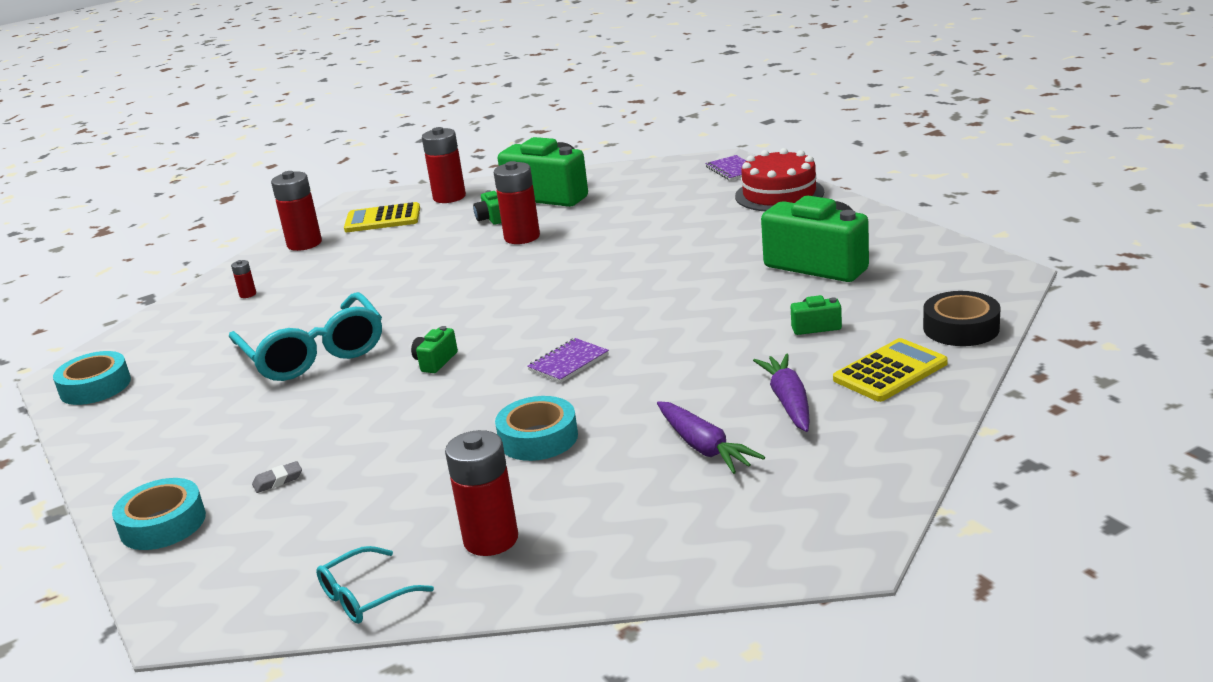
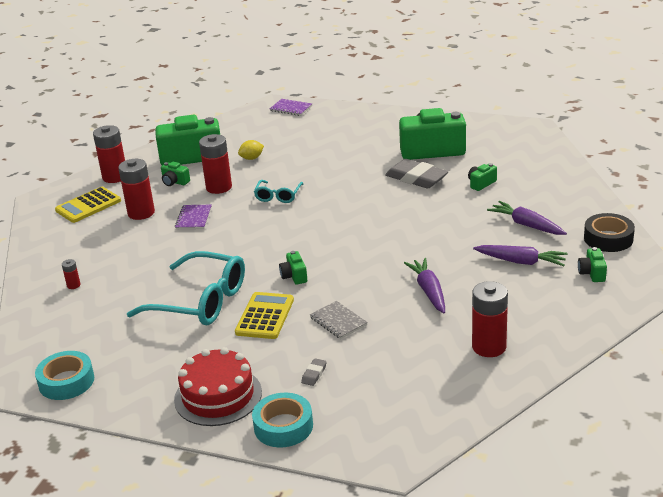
camera: 40 degrees left, 5 degrees up
(304, 244) = (54, 240): red battery -> red battery (141, 213)
(365, 596) = (471, 401): turquoise glasses -> turquoise glasses (278, 196)
(393, 432) = (338, 321): none -> grey notebook
(538, 438) = (429, 291): turquoise tape -> purple carrot
(568, 362) = (378, 248): purple notebook -> purple notebook (193, 218)
(603, 215) = (251, 158): none -> yellow lemon
(745, 294) = (416, 178): none -> grey eraser
(772, 503) = (592, 273): none -> green camera
(779, 194) = (344, 116): red cake -> red cake (218, 396)
(890, 371) = (551, 193): yellow calculator -> yellow calculator (265, 316)
(961, 328) = (552, 161): black tape -> black tape (608, 238)

